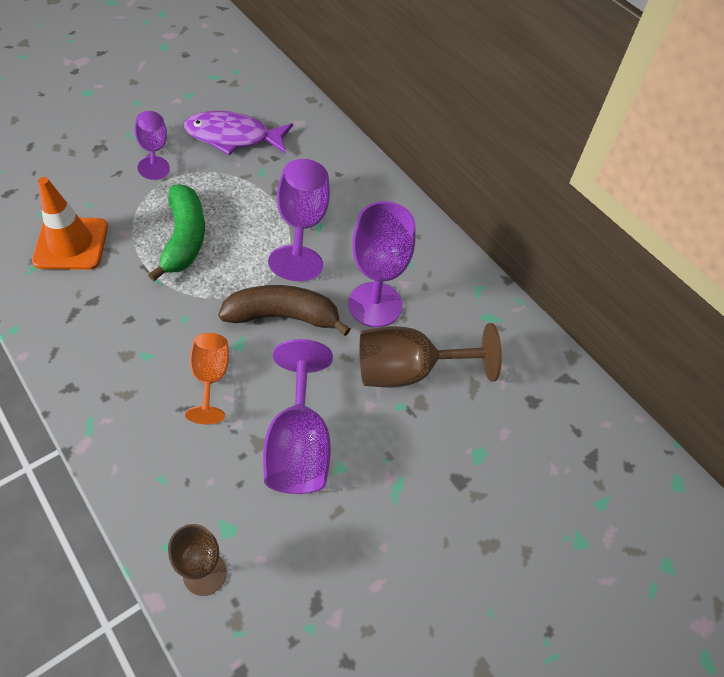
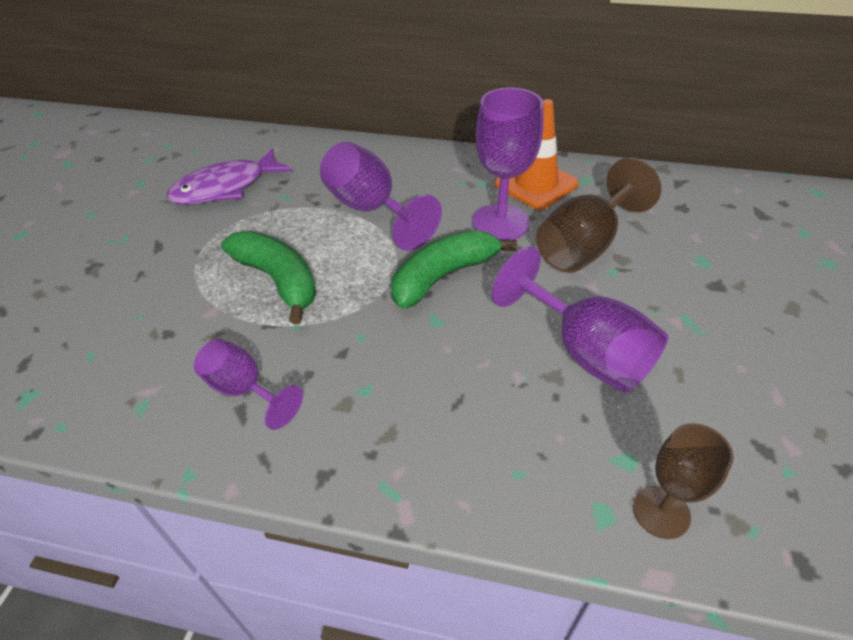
camera: 35 degrees left, 10 degrees down
(71, 244) = (161, 357): orange traffic cone -> orange traffic cone (536, 184)
(154, 150) = (158, 237): purple goblet -> purple goblet (244, 390)
(210, 378) = (448, 361): orange goblet -> none
(283, 316) = (444, 276): brown banana -> green banana

